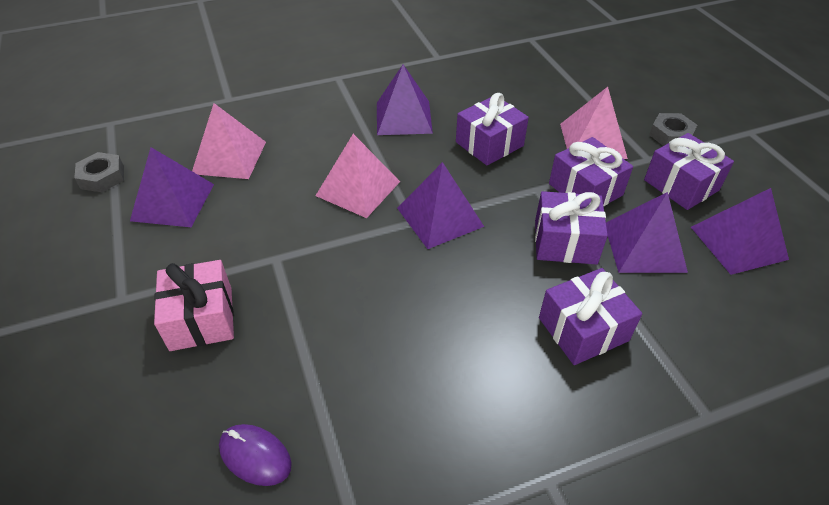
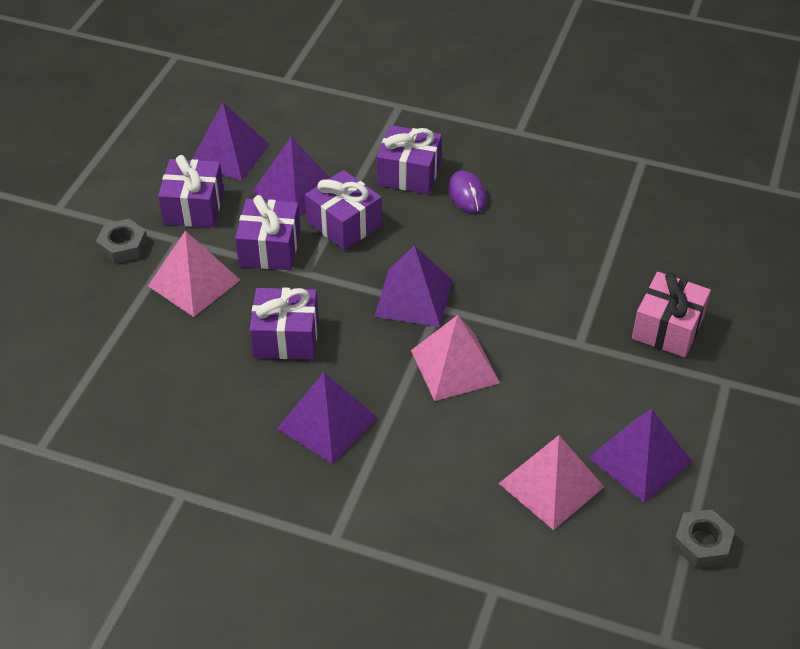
camera: 140 degrees left, 0 degrees up
(255, 456) = (675, 227): purple mouse -> purple mouse (467, 195)

